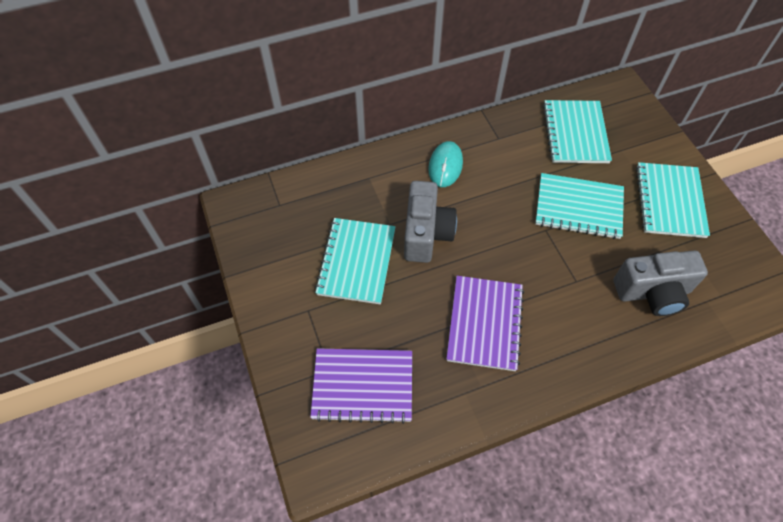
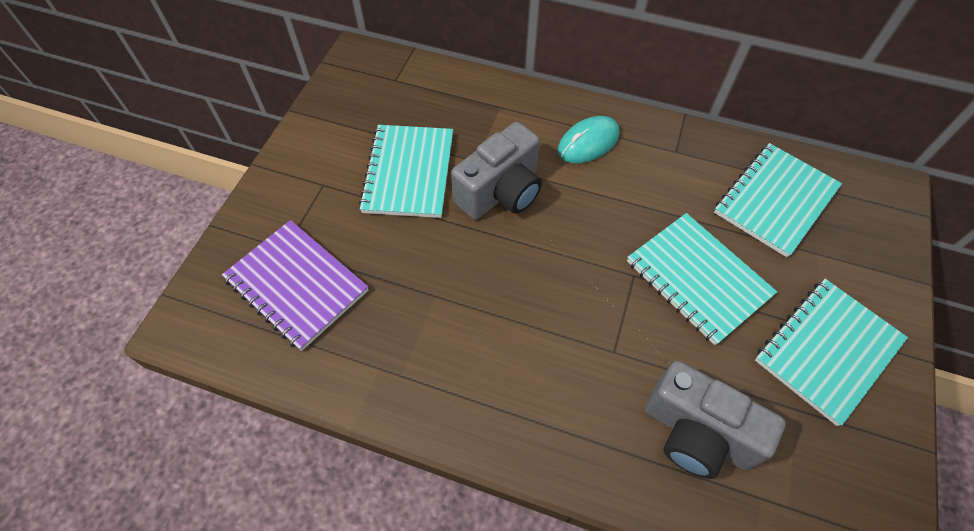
camera: 40 degrees right, 0 degrees up
(356, 262) = (408, 172): turquoise notebook -> turquoise notebook turned 45 degrees counterclockwise
(485, 323) = (469, 318): purple notebook -> none

